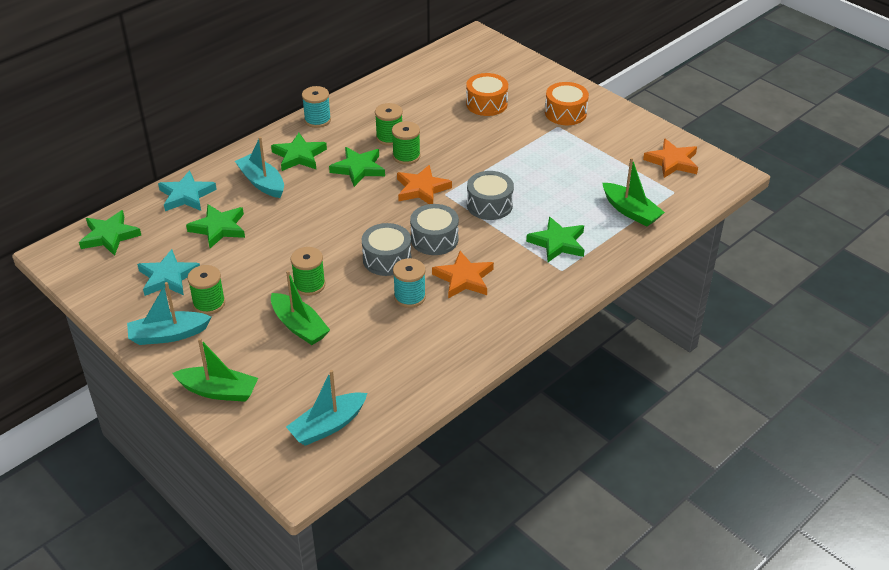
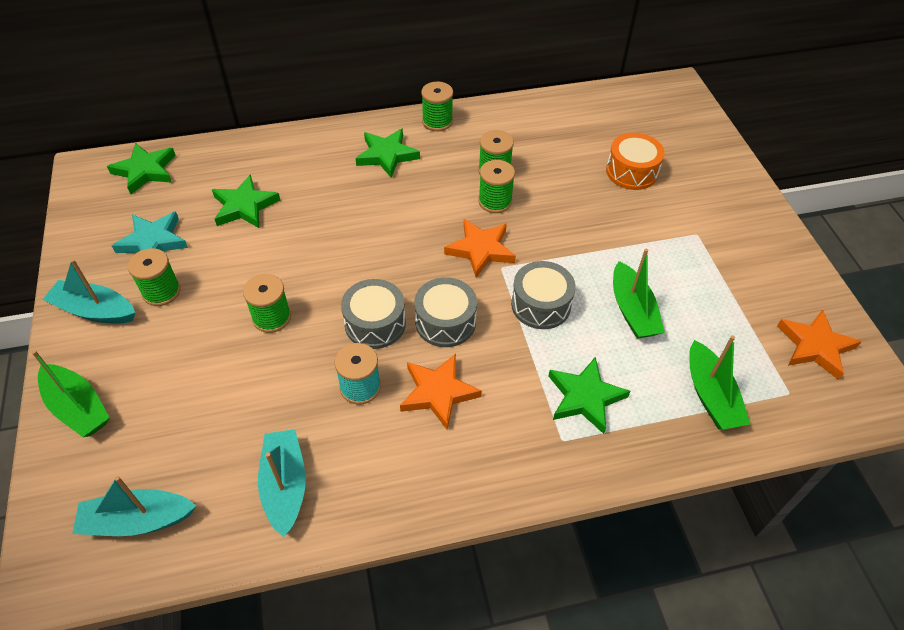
camera: 30 degrees right, 10 degrees up
(186, 195) = (248, 156): turquoise star -> none
(262, 183) = (327, 171): turquoise boat -> turquoise boat (285, 486)
(299, 326) = (219, 366): green boat -> green boat (632, 310)
(317, 120) = (437, 121): turquoise spool -> green spool
(358, 169) = (433, 195): green star -> none
(565, 113) = (718, 220): orange drum -> none

